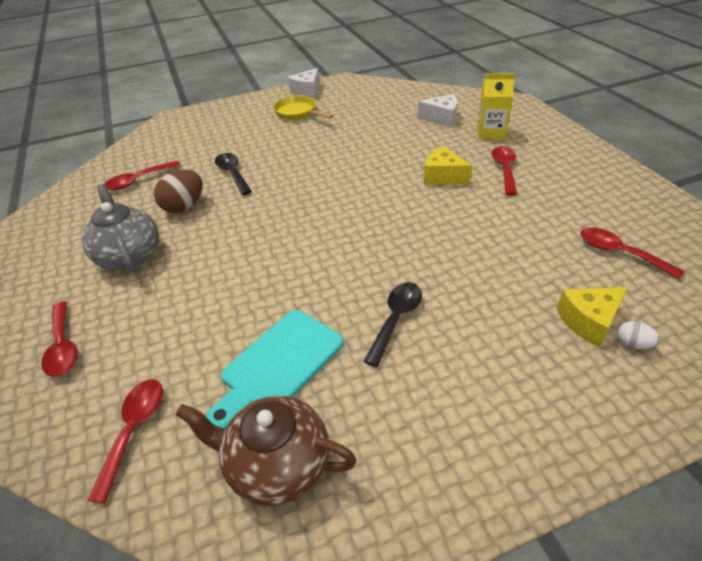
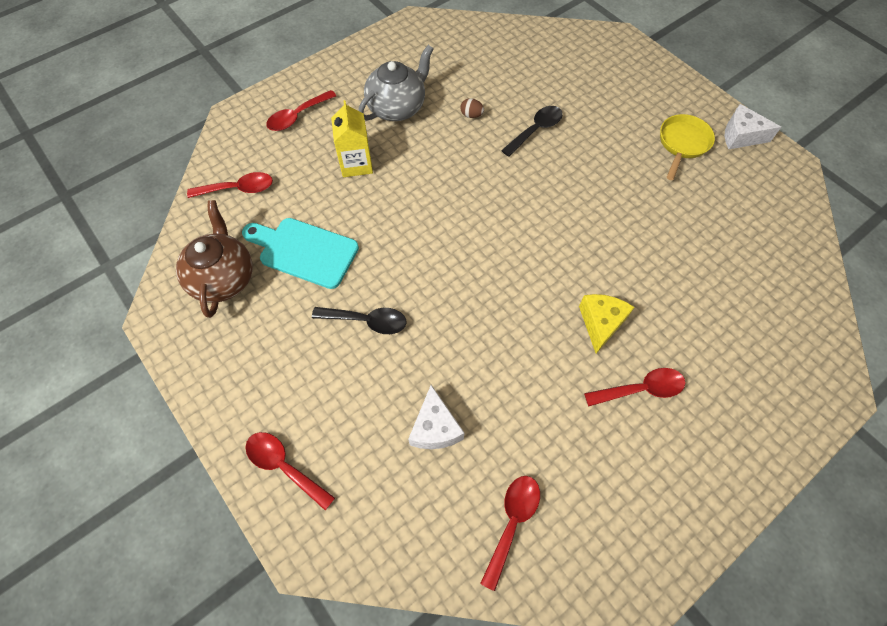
camera: 70 degrees right, 20 degrees up
(138, 180) = (499, 64): red spoon -> red spoon (284, 466)
(184, 206) = (471, 115): brown egg -> brown egg, size x0.50
(442, 118) = (740, 301): white cheese -> white cheese (435, 428)
(491, 133) = (727, 365): yellow carton -> yellow carton (356, 164)
(589, 321) = (398, 485): yellow cheese -> none
(633, 344) = (377, 525): white egg -> none

